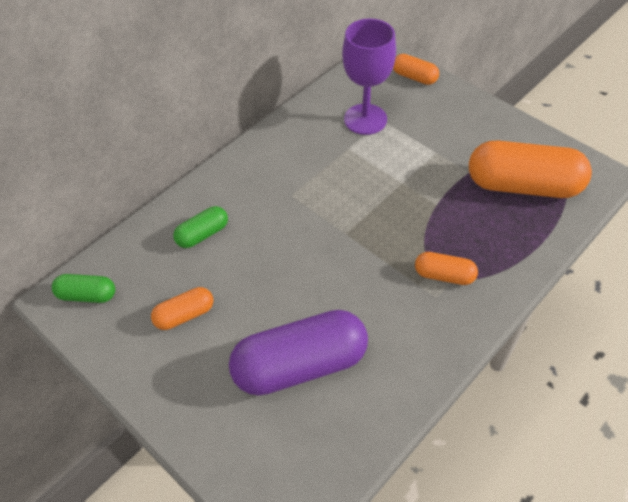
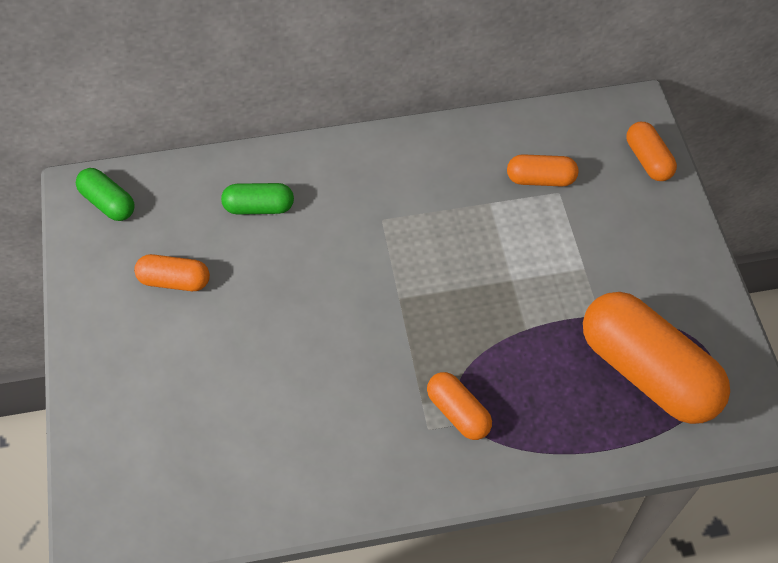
camera: 35 degrees right, 5 degrees up
(300, 365) = (234, 404): purple capsule -> none
(365, 119) = (540, 179): purple goblet -> orange capsule

